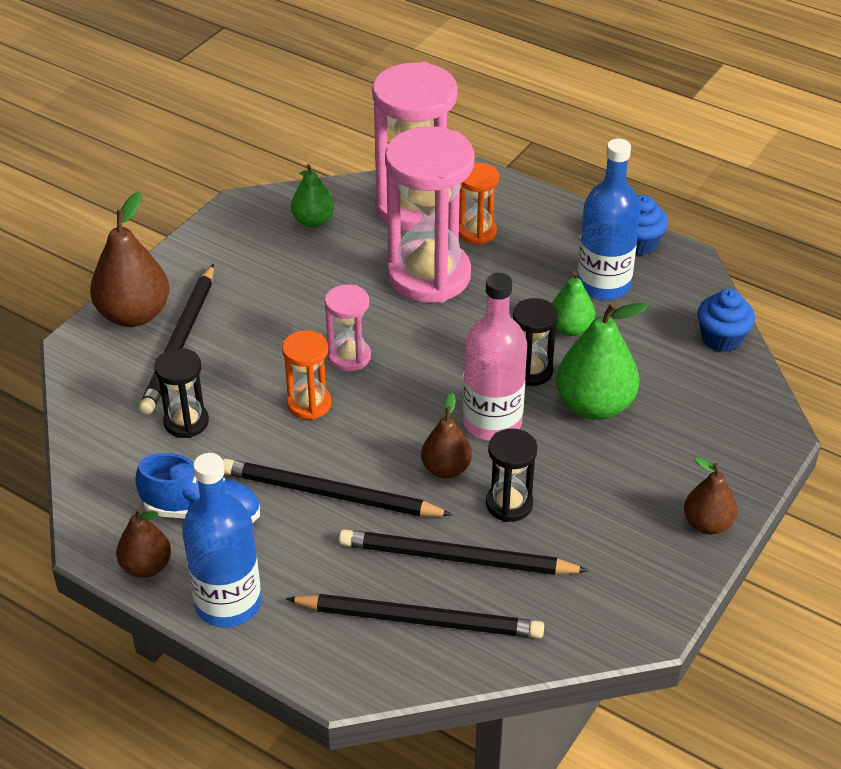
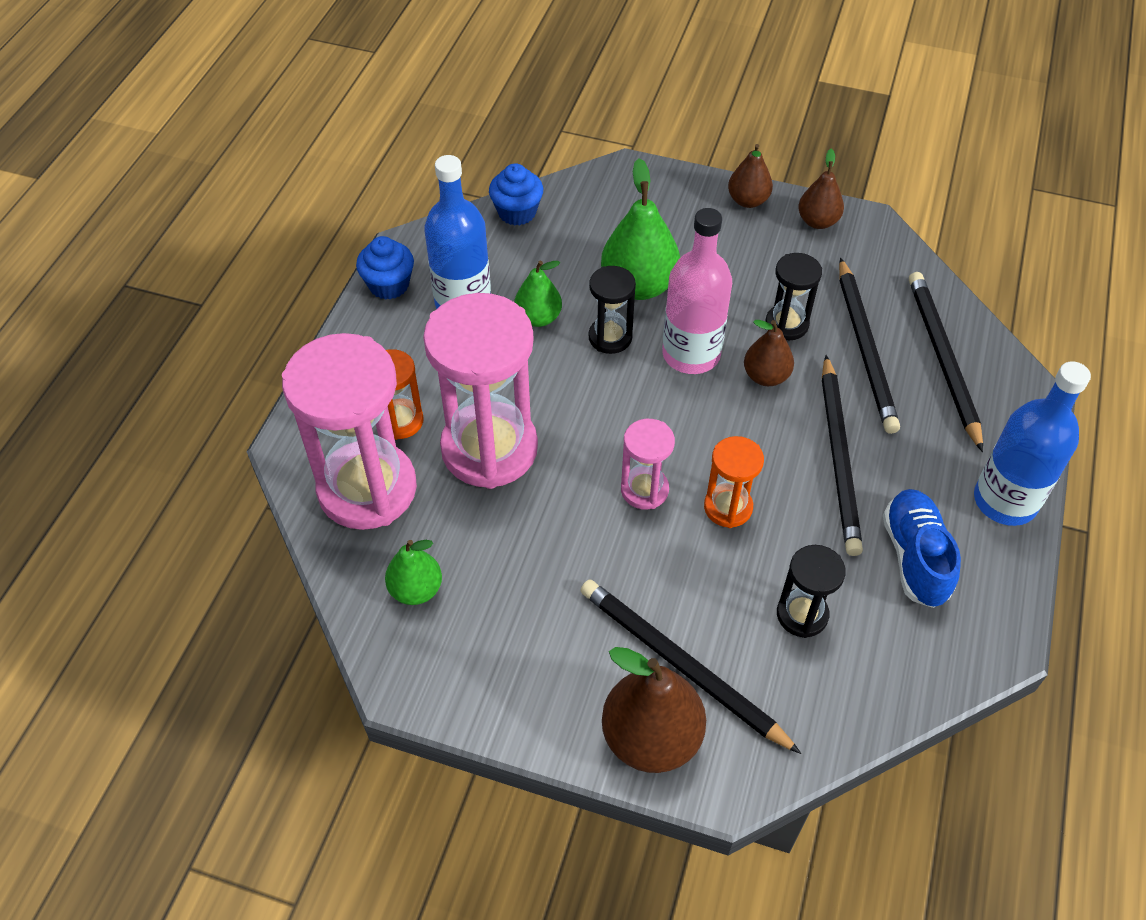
camera: 105 degrees left, 10 degrees up
(146, 566) = (1003, 583): brown pear -> brown pear (817, 221)
(180, 342) = (681, 665): black pencil -> black pencil turned 135 degrees counterclockwise

